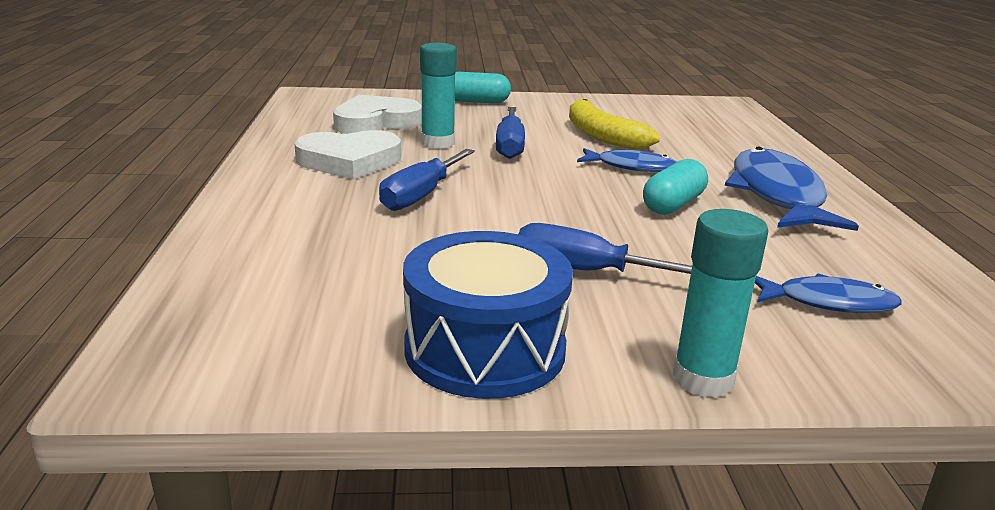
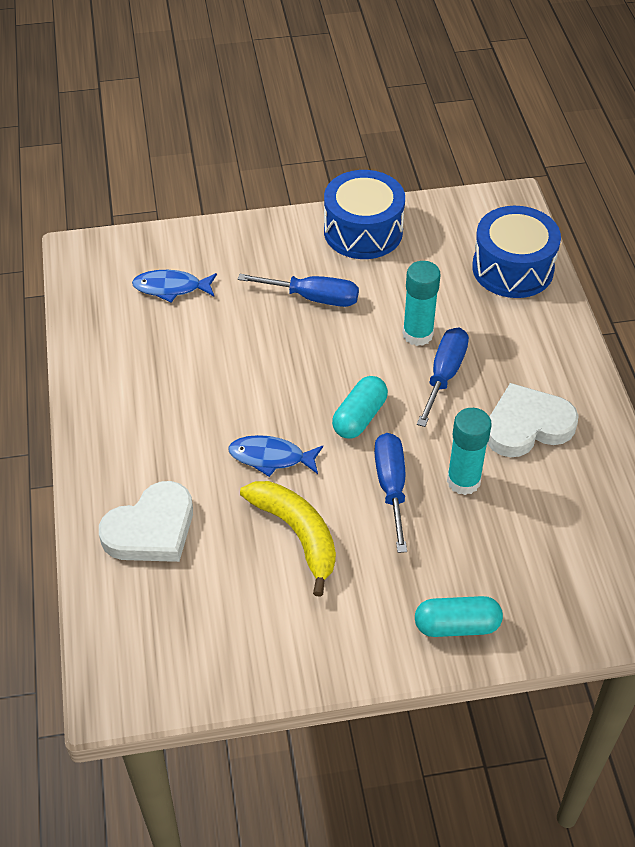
camera: 175 degrees right, 25 degrees up
(243, 275) = (512, 268): none -> blue drum
(376, 122) = (547, 527): white heart -> white heart (151, 529)
(673, 205) = (244, 391): turquoise capsule -> turquoise capsule (359, 417)
(703, 379) = (258, 226): turquoise glue stick -> turquoise glue stick (417, 334)
(777, 195) = (150, 421): blue fish -> none

